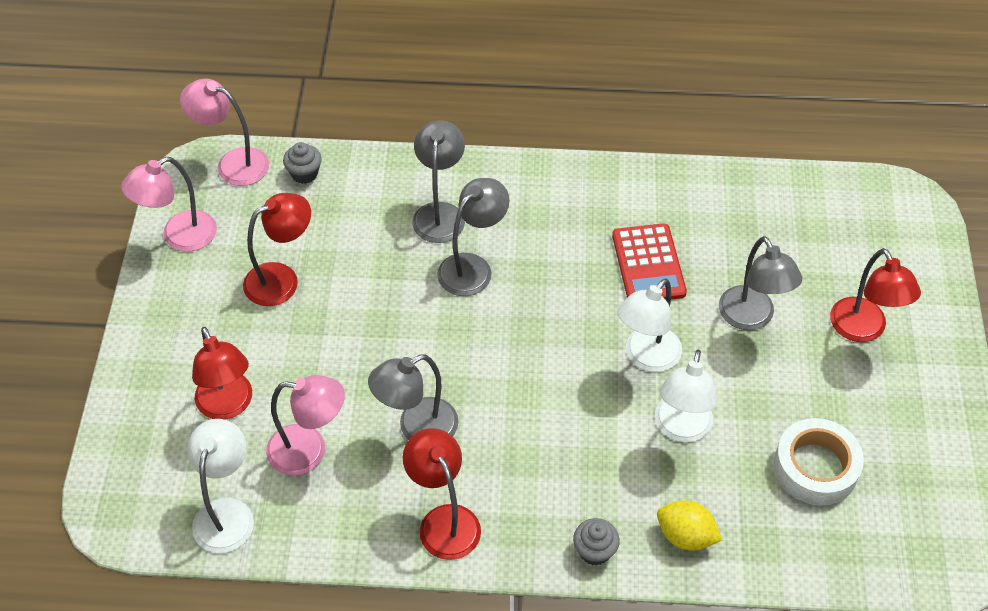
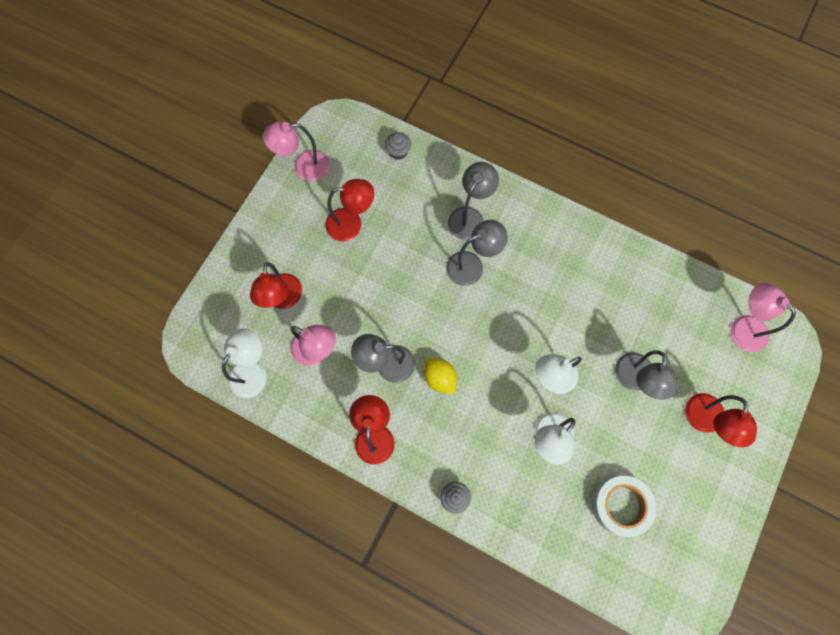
camera: 25 degrees right, 20 degrees up
(233, 163) = (358, 126): pink lamp -> pink lamp (742, 327)
(648, 264) = (585, 311): red calculator -> none
(685, 536) = (514, 513): yellow lemon -> yellow lemon (439, 378)

